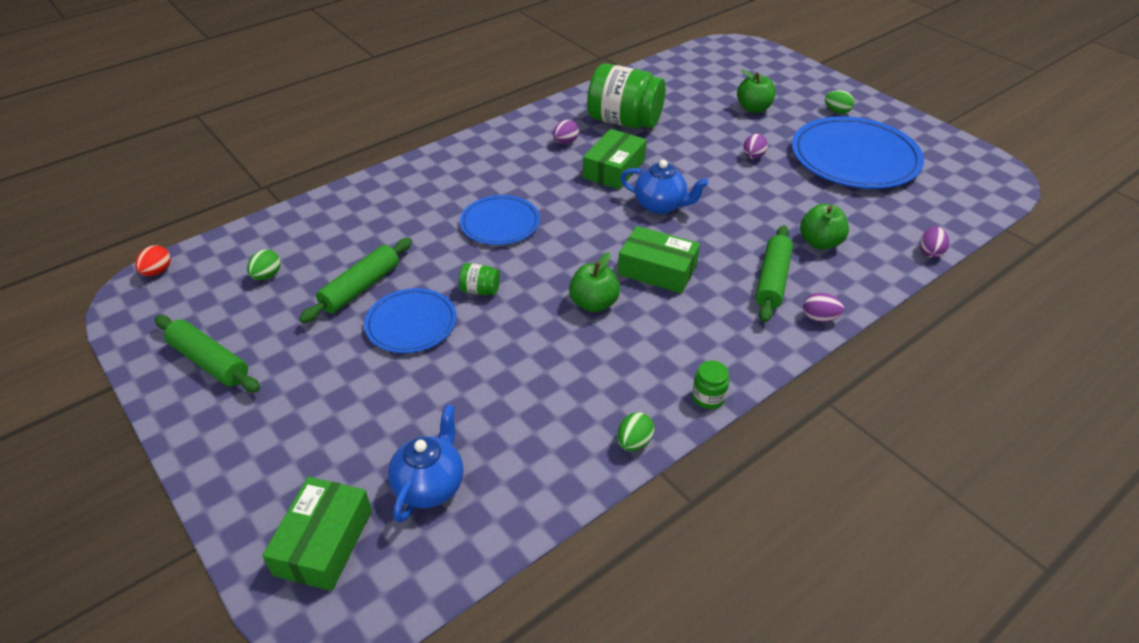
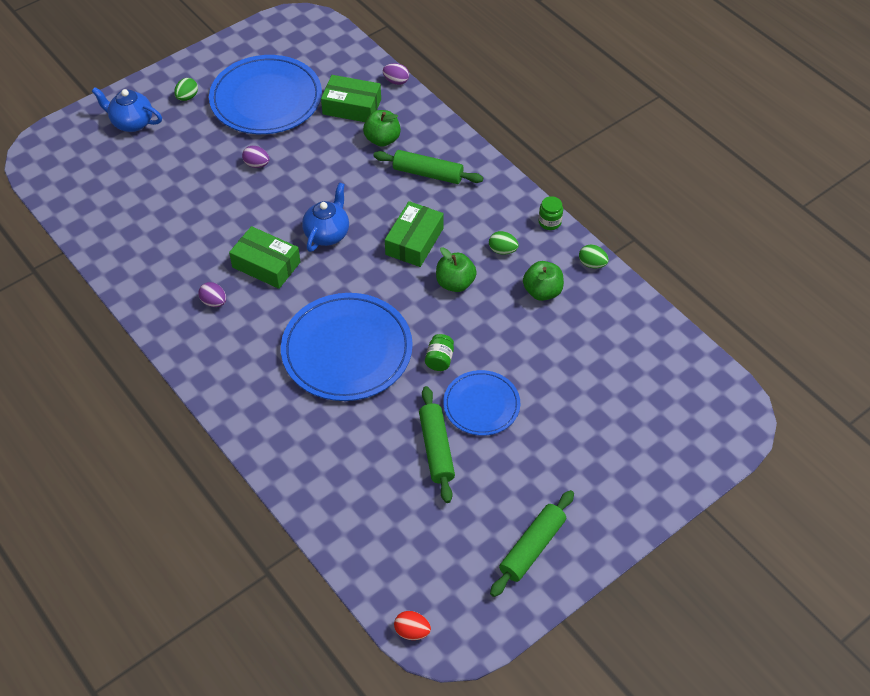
camera: 90 degrees left, 10 degrees up
(267, 275) = (419, 529): green egg -> green egg (502, 250)
(323, 542) = (691, 430): green box -> green box (352, 107)
(361, 288) = (436, 449): green rolling pin -> green rolling pin turned 45 degrees clockwise
(430, 485) = (639, 375): blue teapot -> blue teapot (132, 123)
(500, 223) = (347, 350): blue plate -> blue plate, size x1.76
(624, 121) = (181, 254): green jar -> none
(753, 108) = (172, 154): green apple -> green apple (542, 291)
(819, 318) = (469, 153): purple egg -> none

